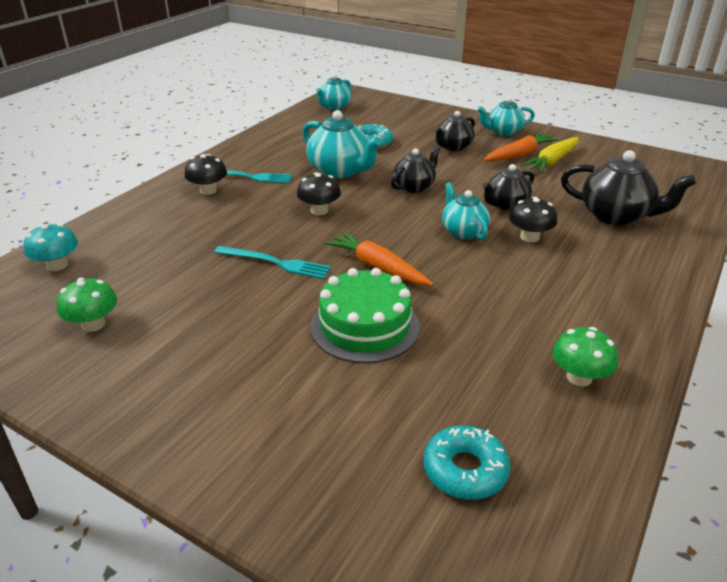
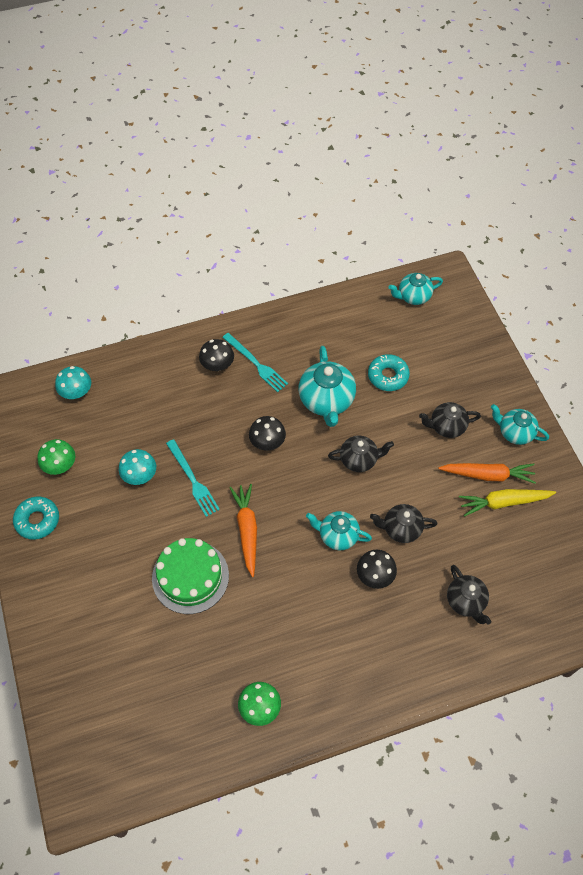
camera: 40 degrees right, 25 degrees up
(209, 286) = (140, 475): none -> turquoise mushroom
(463, 231) = (337, 535): turquoise teapot -> turquoise teapot turned 90 degrees counterclockwise
(465, 470) = (141, 711): turquoise donut -> turquoise donut (37, 520)
(616, 216) = (466, 601): black teapot -> black teapot, size x0.64

